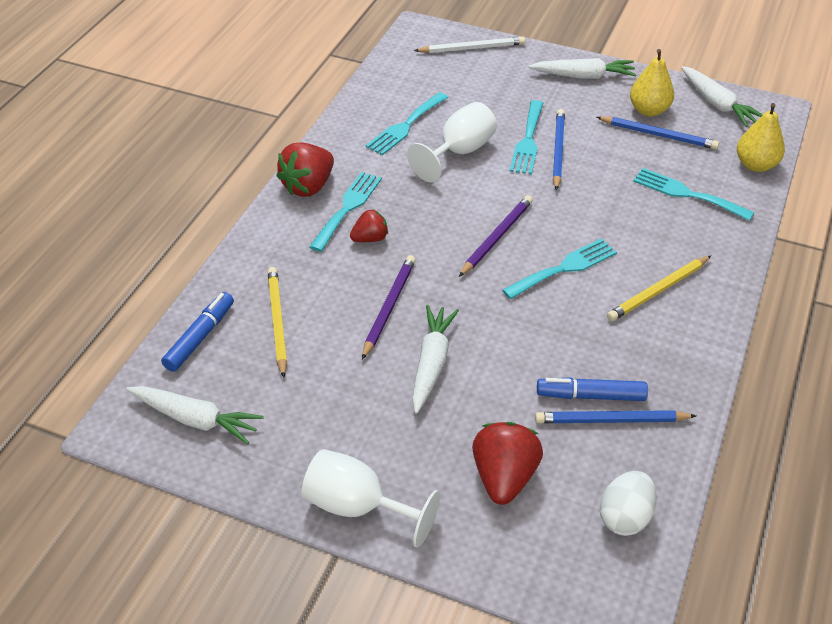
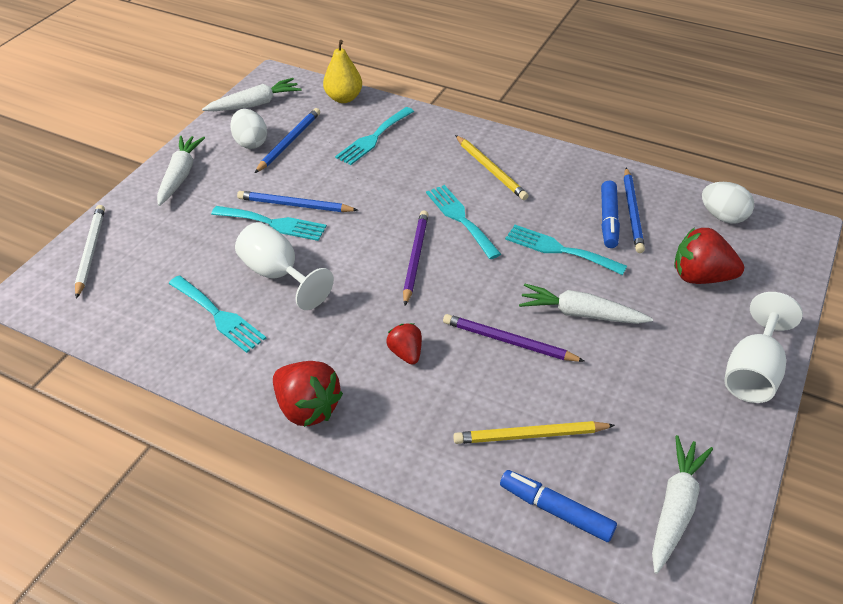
camera: 85 degrees left, 0 degrees up
(347, 208) = (353, 371): turquoise fork -> turquoise fork (559, 249)
(496, 237) = (415, 258): purple pencil -> purple pencil turned 60 degrees clockwise
(648, 110) = (251, 143): yellow pear -> white egg

